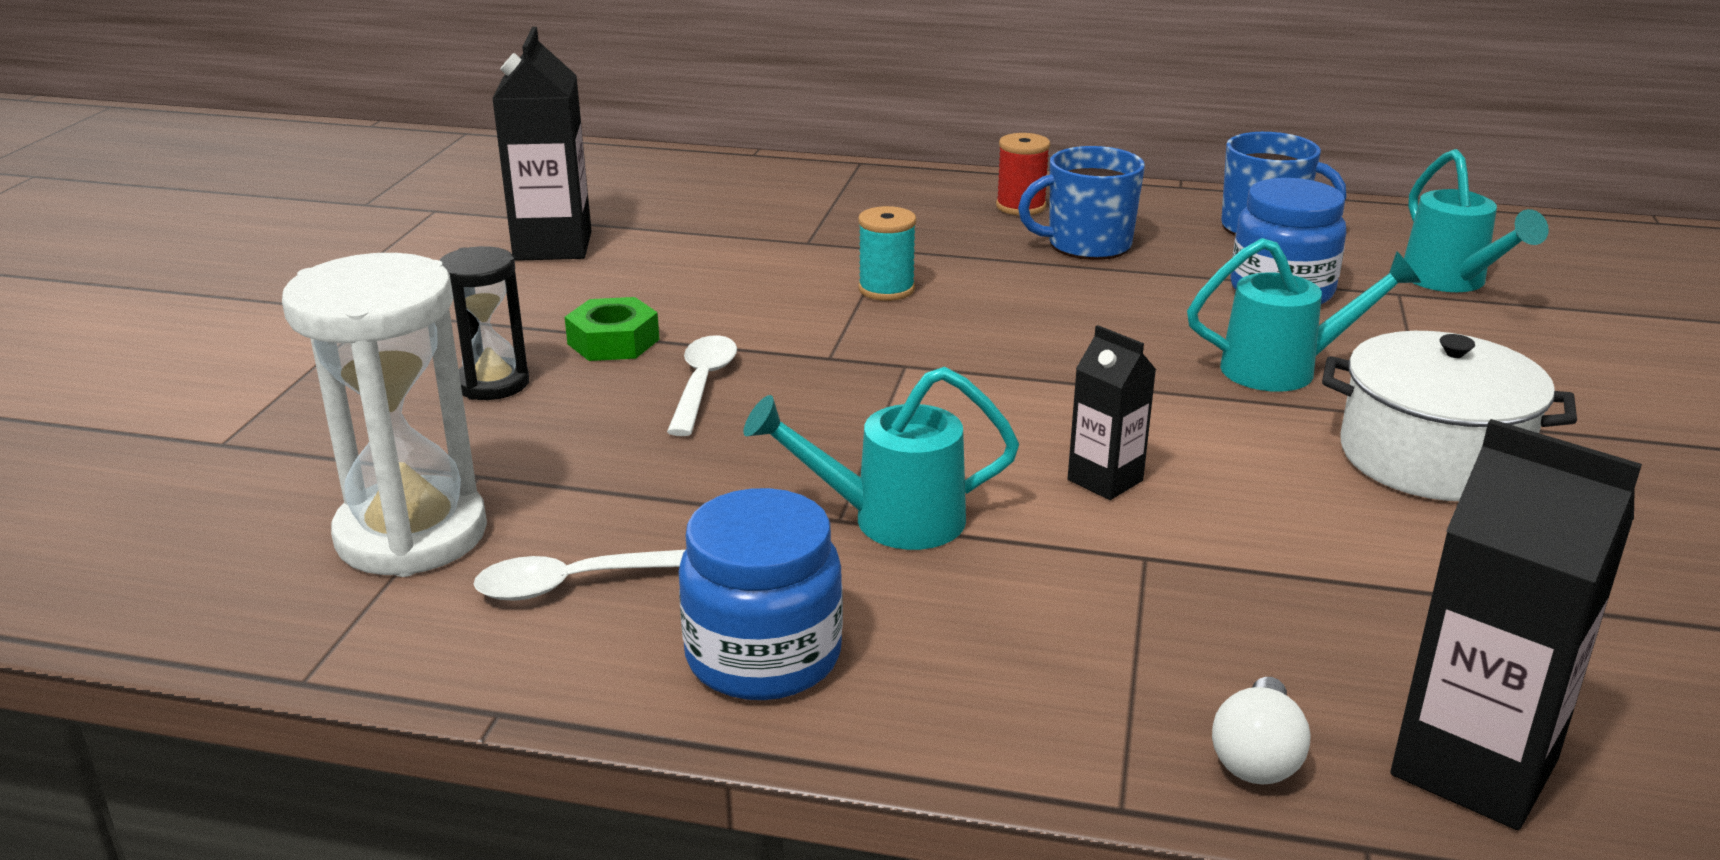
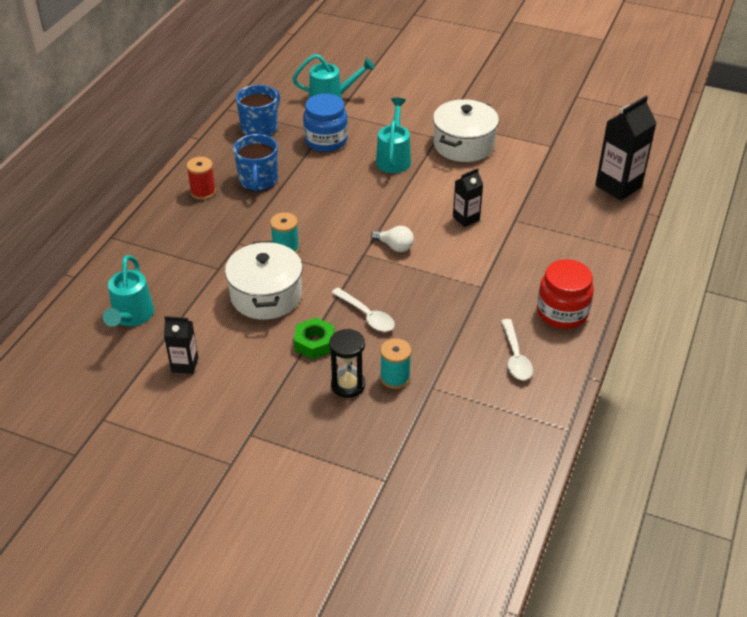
camera: 80 degrees left, 15 degrees up
(412, 534) = (475, 405): white hourglass -> none
(511, 430) = (395, 377): none -> turquoise spool
(553, 246) = (185, 364): black carton -> black carton, size x0.57
(702, 385) = (366, 315): white spoon -> white spoon turned 150 degrees counterclockwise
(742, 287) = (266, 295): none -> white pot
(763, 656) = (562, 312): blue jar -> red jar
(889, 520) = (484, 274): turquoise watering can -> turquoise watering can (131, 317)
(1257, 756) = (613, 221): white light bulb -> white light bulb (394, 246)

